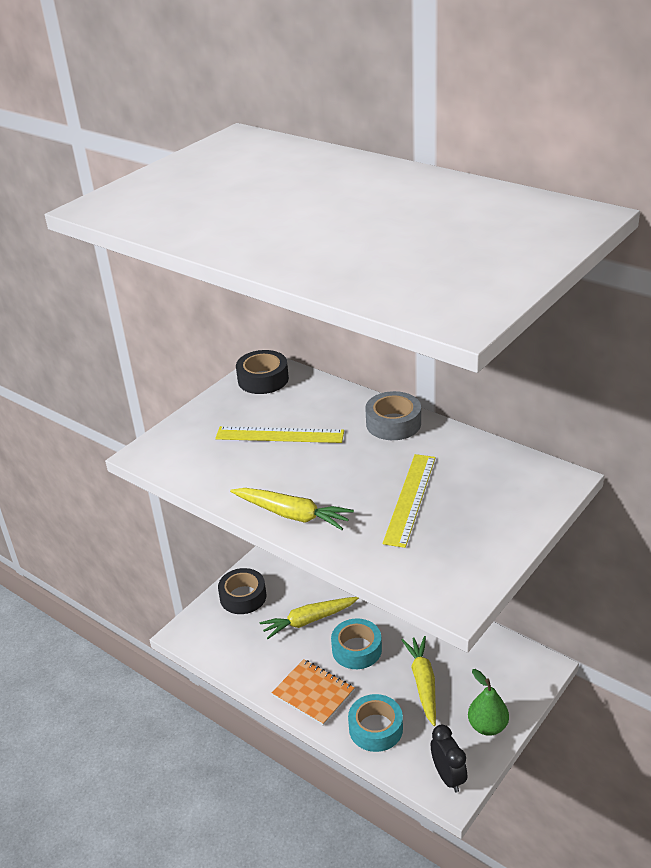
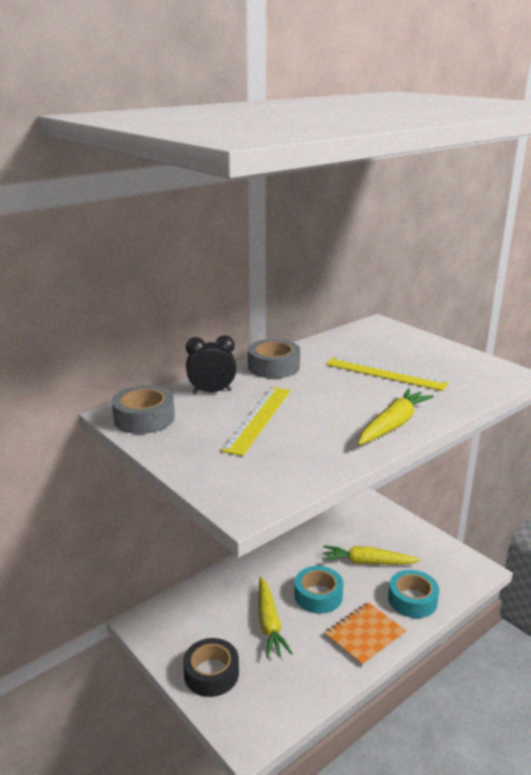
camera: 80 degrees left, 10 degrees down
(263, 379) = (144, 418): black tape -> grey tape
(448, 777) = (464, 568): black clock -> black clock (212, 391)
(487, 726) = (417, 538): green pear -> none

